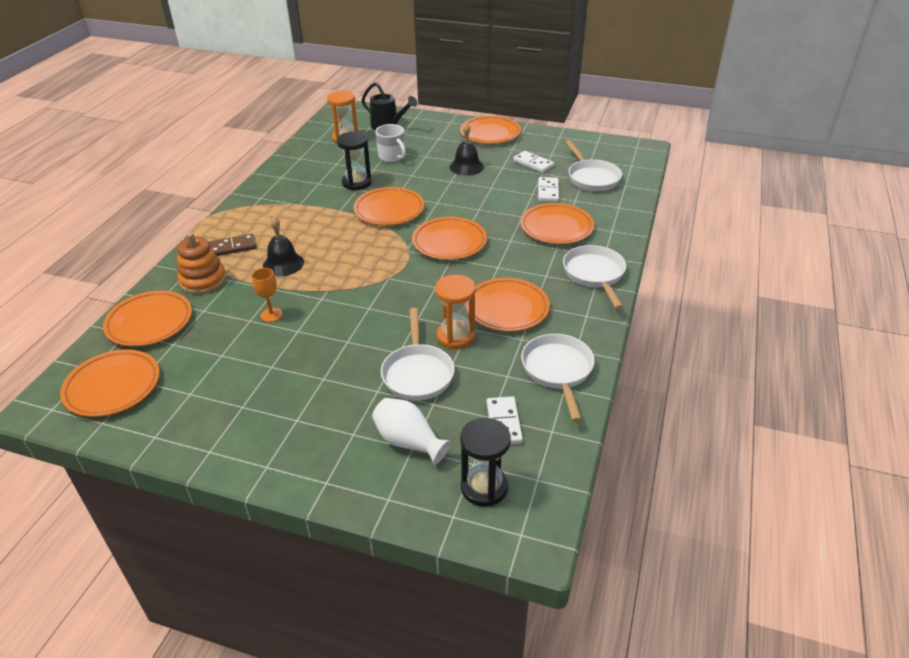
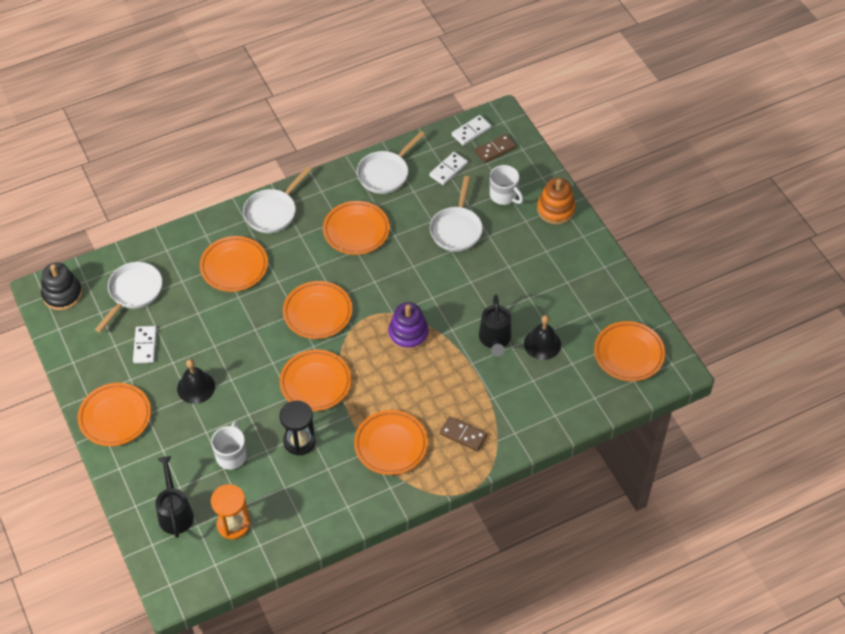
camera: 135 degrees left, 15 degrees up
(149, 322) = (574, 396): orange plate -> orange plate (391, 445)
(203, 280) = (511, 412): orange stacking toy -> orange stacking toy (555, 209)
(271, 315) = (495, 340): orange goblet -> black watering can
(283, 264) = (445, 385): black bell -> black bell (542, 344)
(356, 273) = (408, 334): none -> purple stacking toy
(409, 442) = (504, 195): white vase -> white mug
(417, 373) = (456, 229): white pan -> white pan turned 150 degrees clockwise
(456, 336) = (408, 235): orange hourglass -> none
(484, 487) = (495, 149): black hourglass -> brown domino
(548, 191) = (184, 305): white domino -> white domino (471, 131)
(629, 153) = (62, 294): none -> black stacking toy

